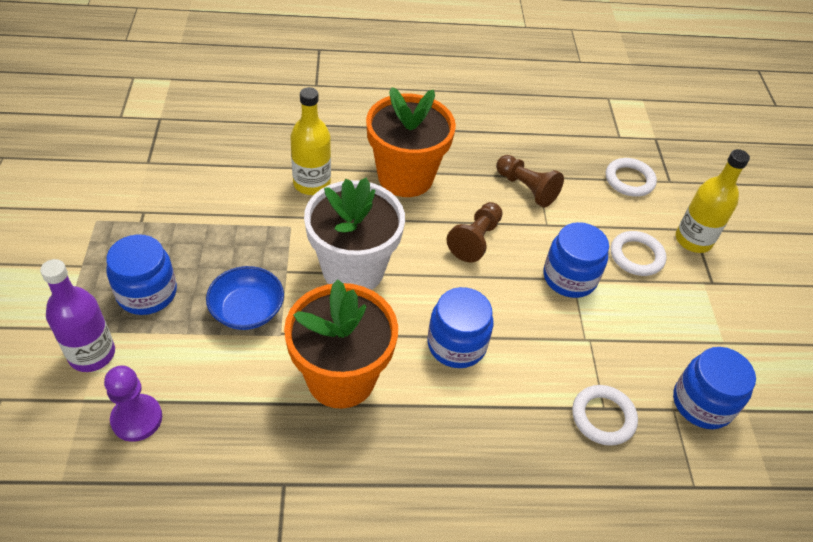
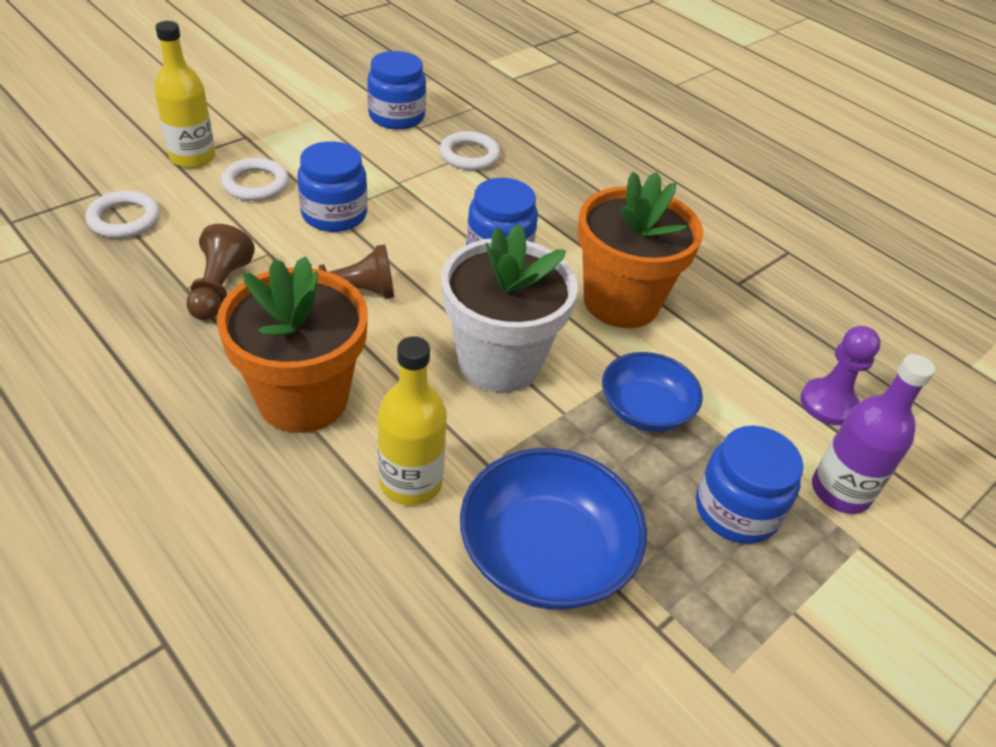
camera: 130 degrees left, 5 degrees down
(221, 202) = (546, 554): none -> blue bowl

